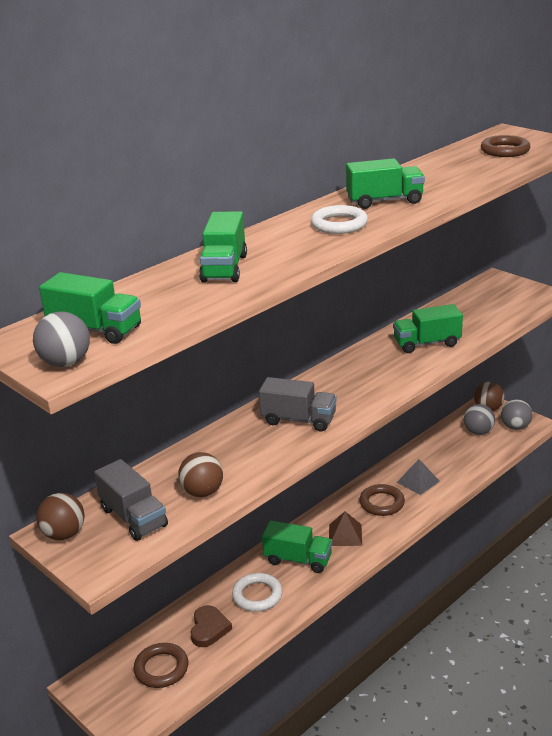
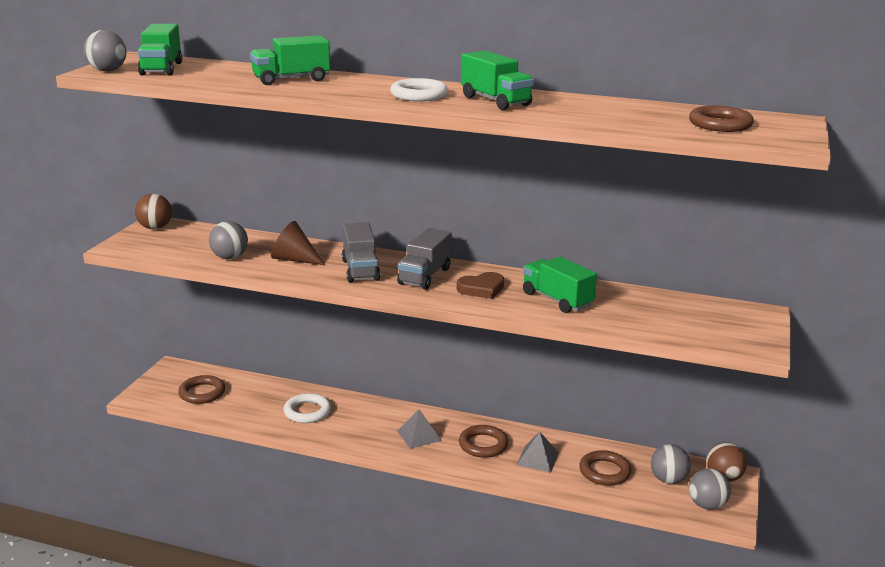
camera: 60 degrees right, 5 degrees down
(133, 517) = (185, 243): grey truck -> grey truck (424, 276)
(202, 492) = (229, 257): brown ball -> grey ball
(209, 628) = (255, 400): brown heart -> brown heart (482, 289)
(242, 452) = (294, 259): none -> brown cone
(298, 560) = (366, 419): green truck -> none
(345, 535) = (419, 435): brown pyramid -> grey pyramid
(453, 456) = (604, 471): none -> brown ring

